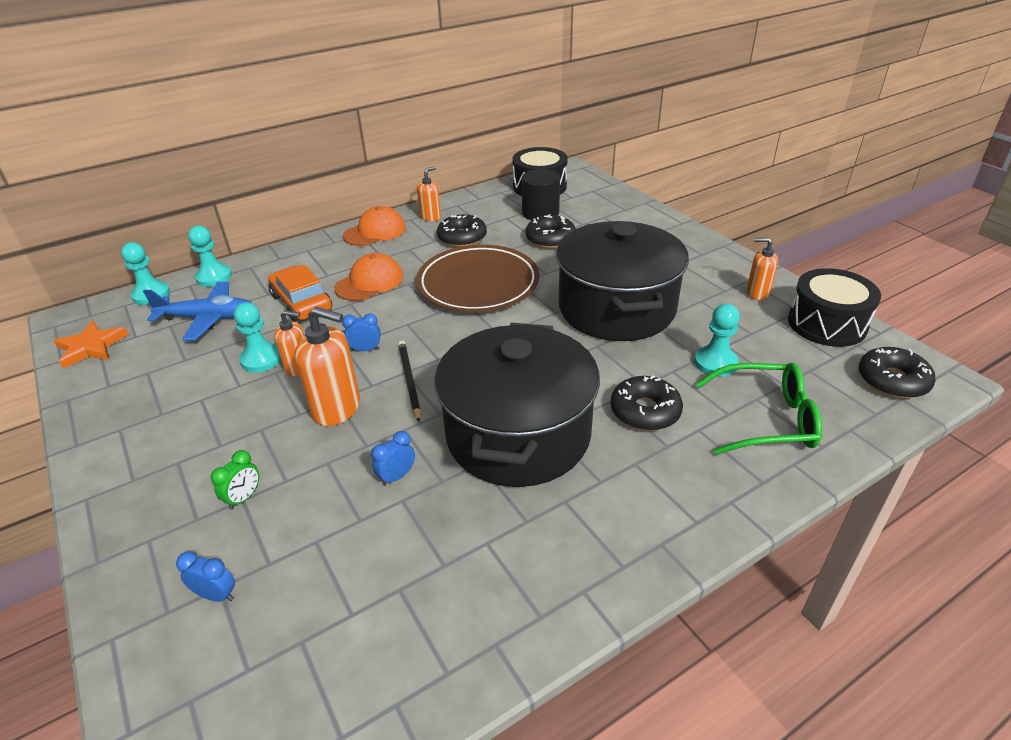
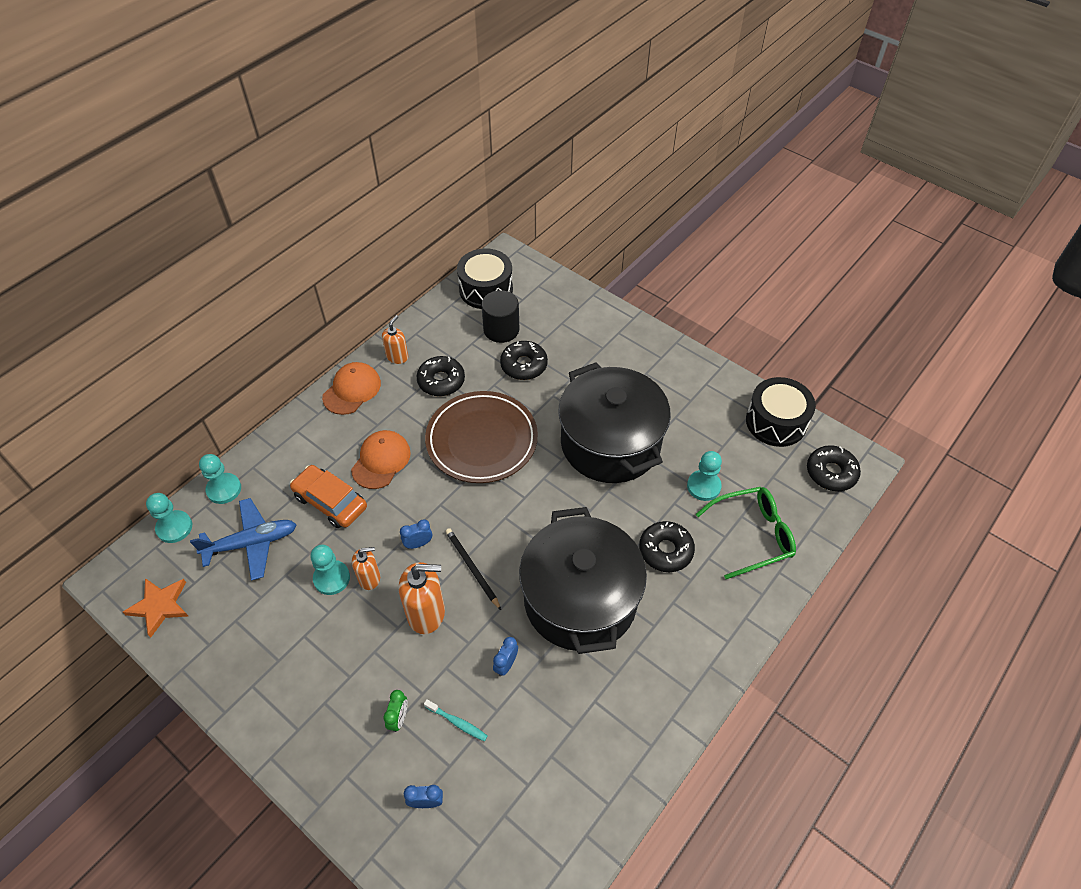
camera: 20 degrees left, 15 degrees up
(306, 520) = (457, 722): none -> turquoise toothbrush
(757, 293) = (717, 397): orange soap dispenser -> none

